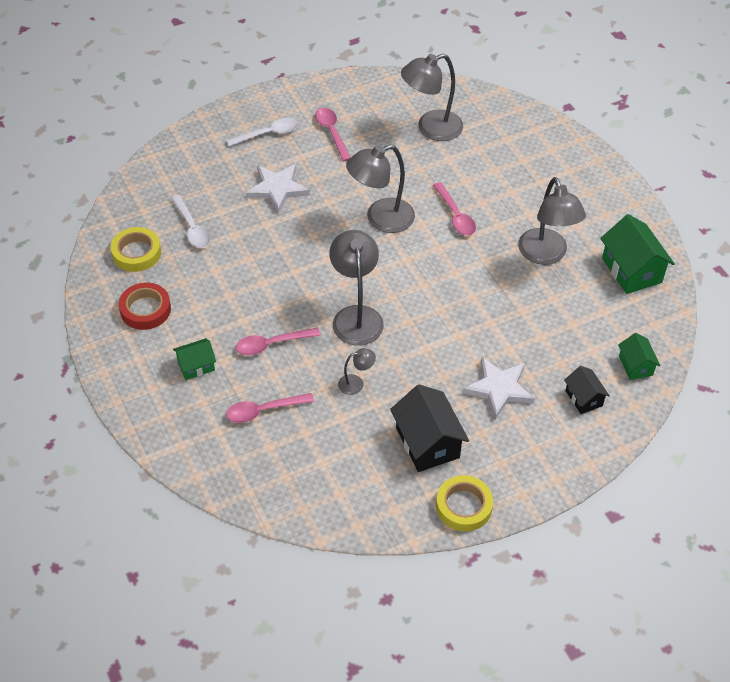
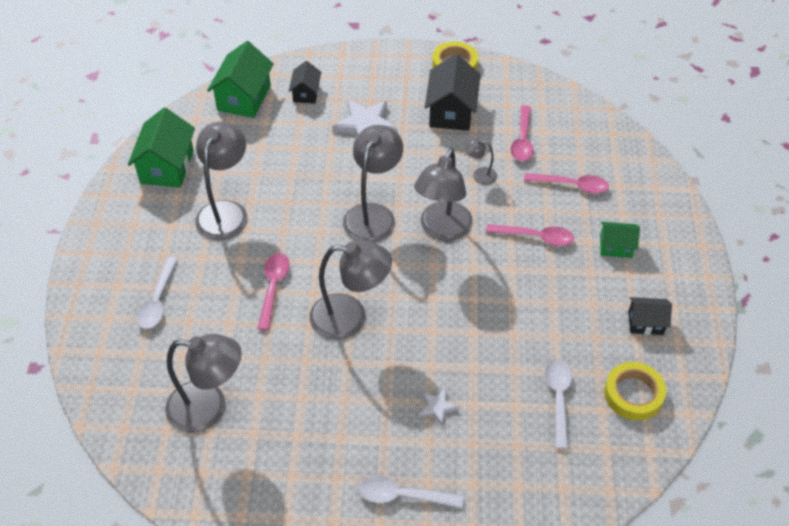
camera: 150 degrees left, 0 degrees up
(145, 309) = (645, 323): red tape -> black house
(277, 189) = (437, 407): white star -> white star, size x0.51
(331, 132) = (325, 459): pink spoon -> pink spoon (522, 140)
(424, 304) = (373, 214): none -> grey lamp
(530, 173) = (158, 300): none -> white spoon
(635, 365) = (244, 98): green house -> green house, size x1.75

